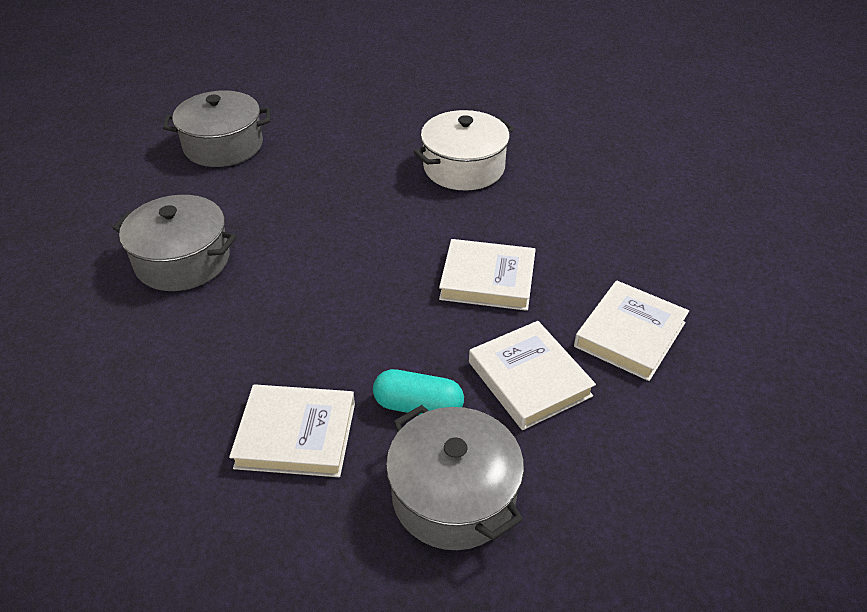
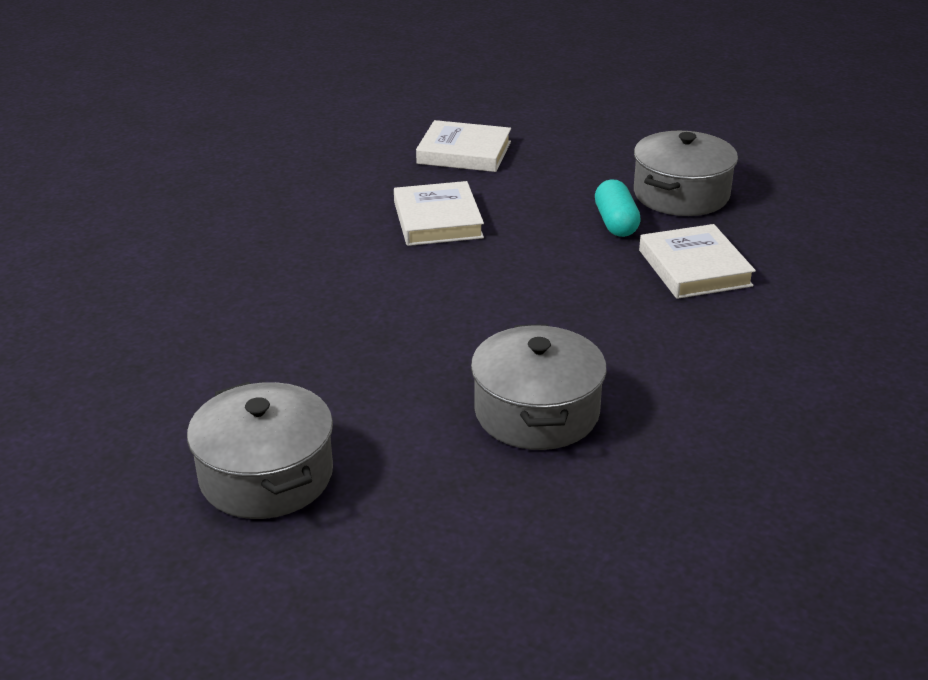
camera: 110 degrees left, 10 degrees down
(464, 167) = (245, 266): white pot -> none
(529, 379) = (547, 184): white book -> none

